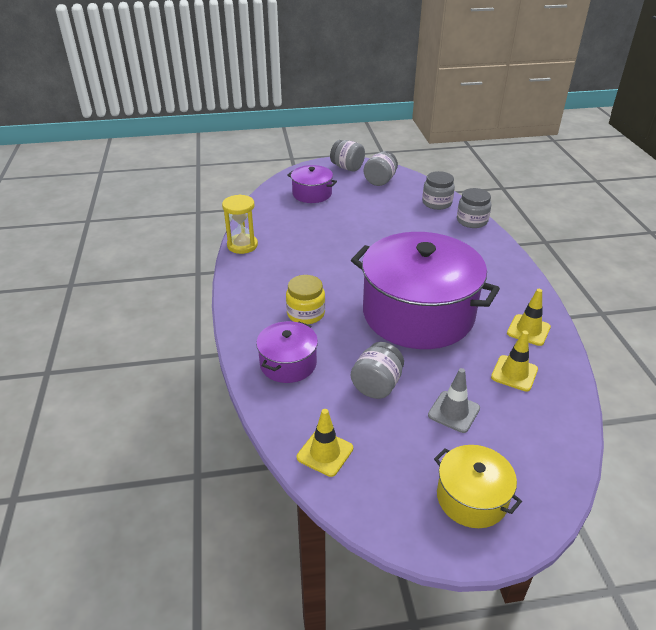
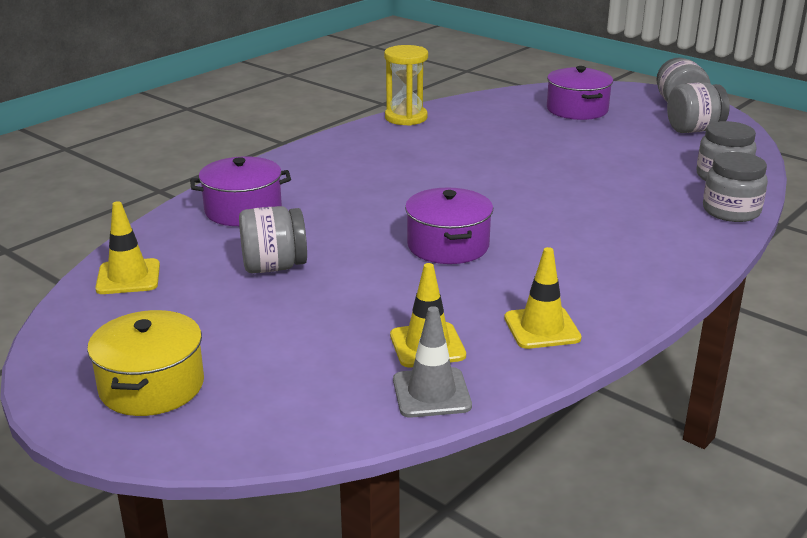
camera: 50 degrees right, 10 degrees down
(306, 313) = (341, 188): yellow jar -> none
(418, 313) = (448, 245): purple pot -> purple pot, size x0.46
(453, 412) = (290, 327): grey traffic cone -> grey traffic cone (431, 393)

